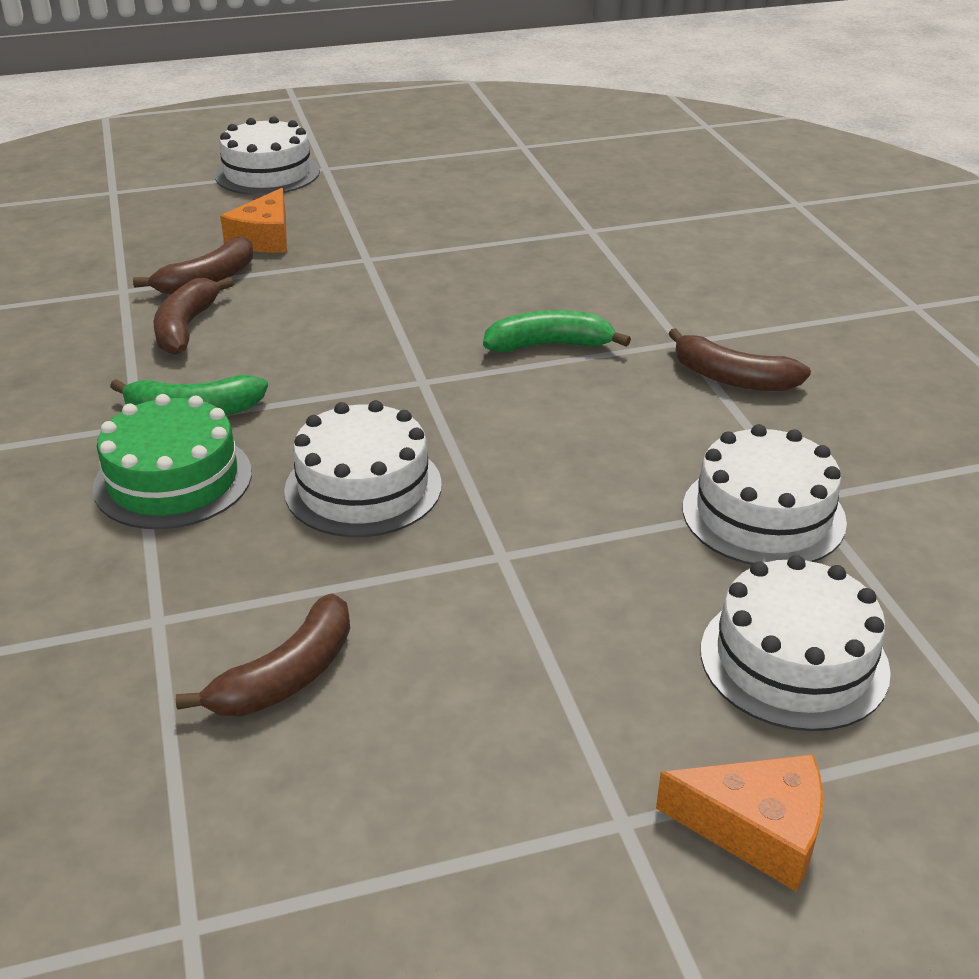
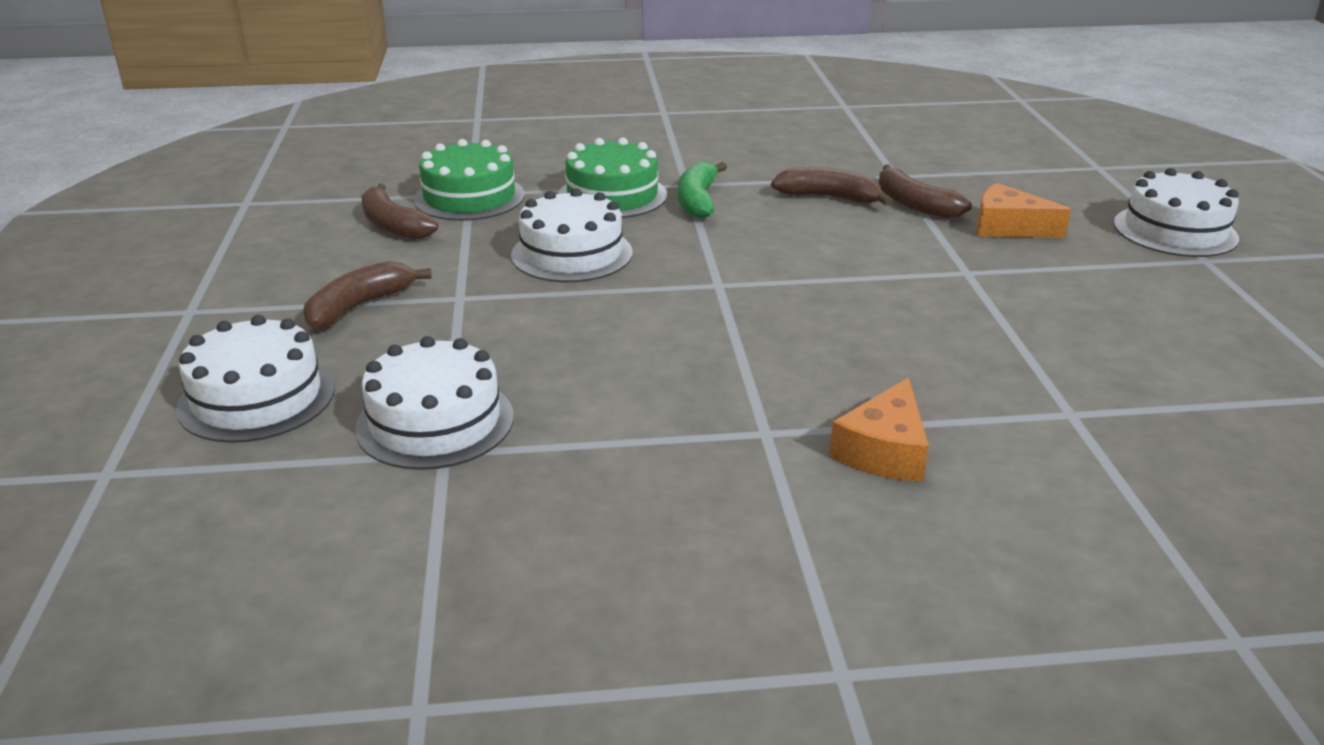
camera: 100 degrees right, 5 degrees down
(174, 616) = (469, 197): none -> green cake
(550, 345) = (771, 351): green banana -> none
(732, 378) = (677, 452): brown banana -> brown banana (359, 306)
(756, 830) = (137, 352): orange cheese -> orange cheese (884, 451)

